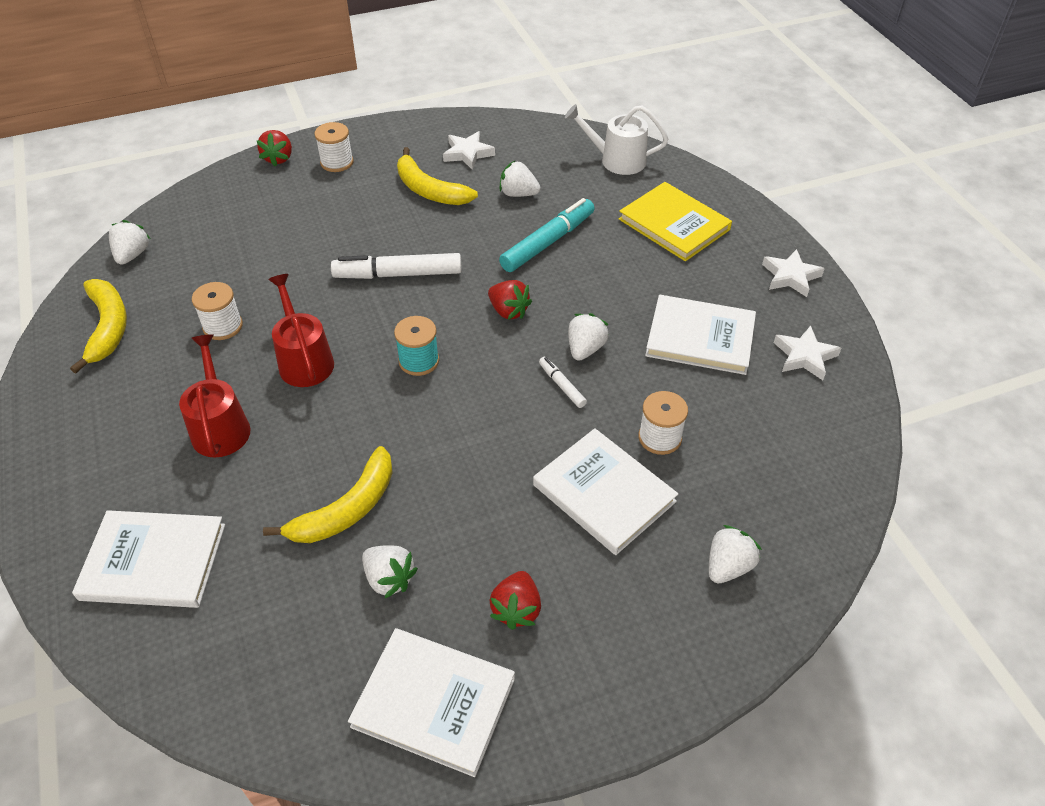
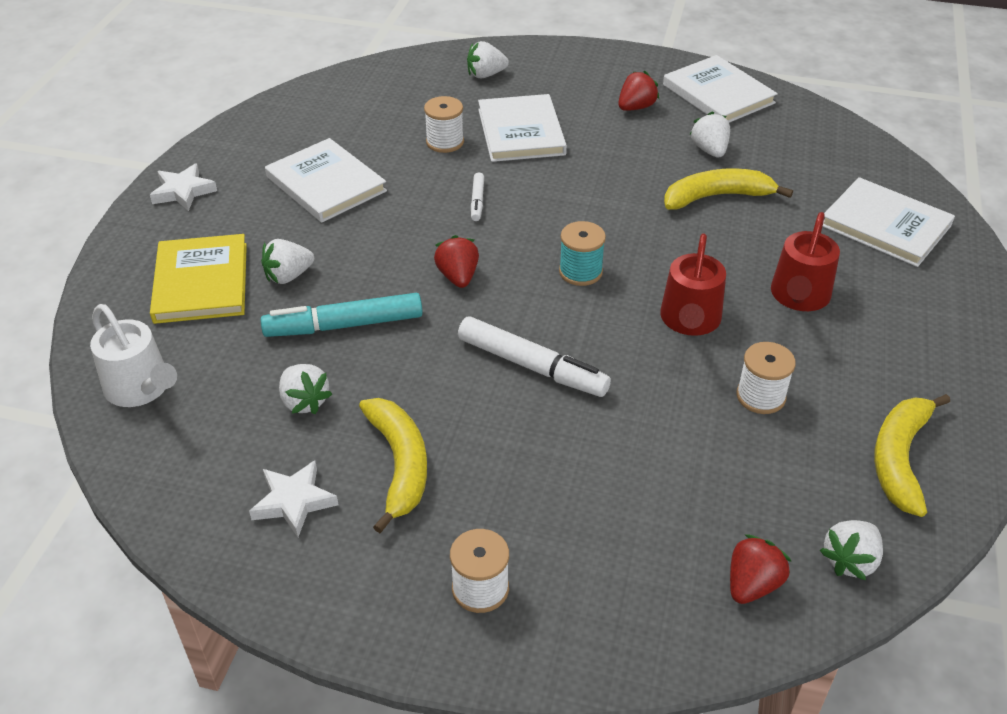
camera: 145 degrees left, 5 degrees down
(278, 158) = (561, 650): red strawberry -> red strawberry (752, 584)
(585, 349) = (427, 217): white strawberry -> white strawberry (288, 276)
(805, 356) = (270, 139): white star -> none

